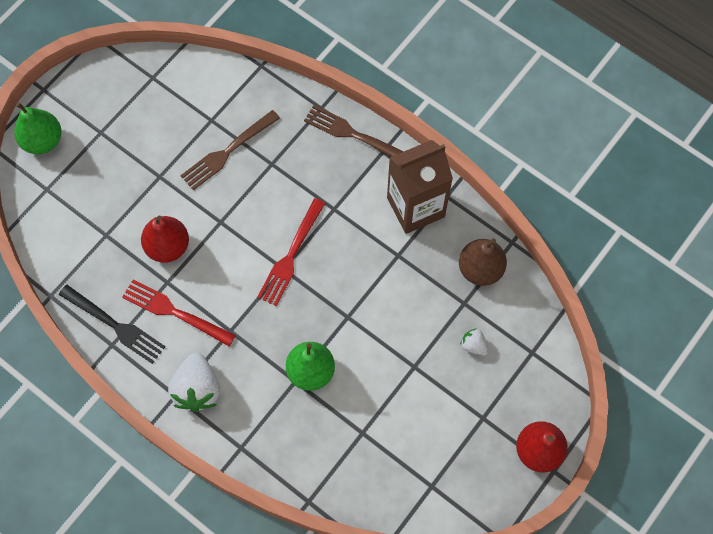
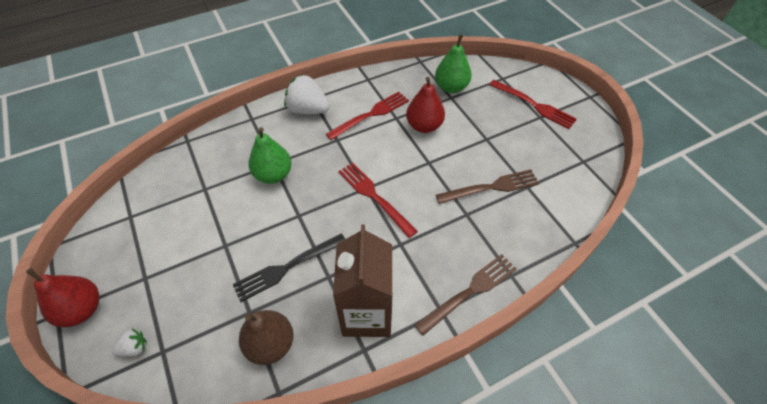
camera: 115 degrees right, 15 degrees down
(43, 141) = (544, 85): green pear -> green pear (451, 87)
(83, 142) = (534, 105): none -> red fork
(115, 325) = (380, 84): black fork -> black fork (287, 268)
(228, 152) = (491, 187): brown fork -> brown fork turned 90 degrees clockwise
(473, 345) = (207, 301): white strawberry -> white strawberry (134, 348)

